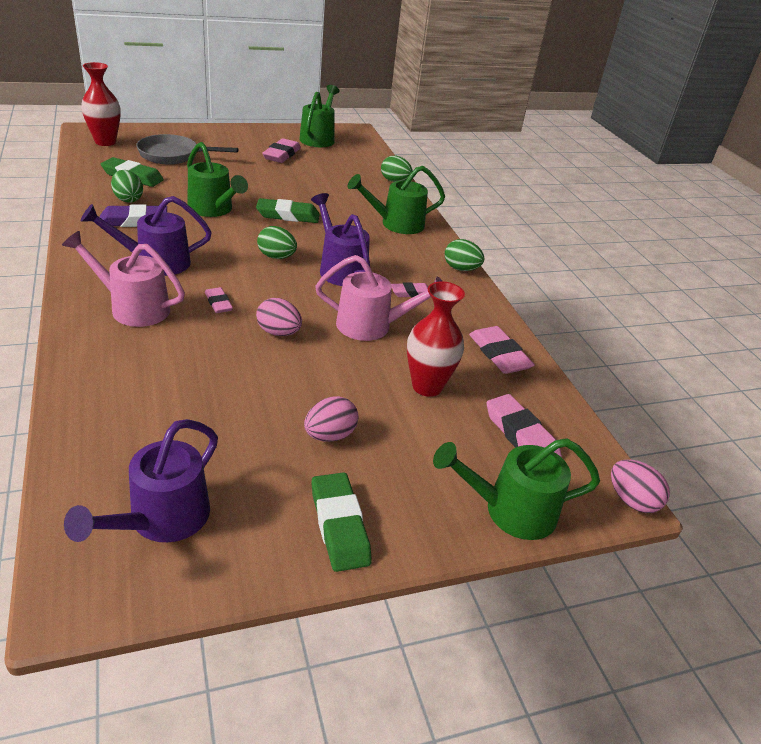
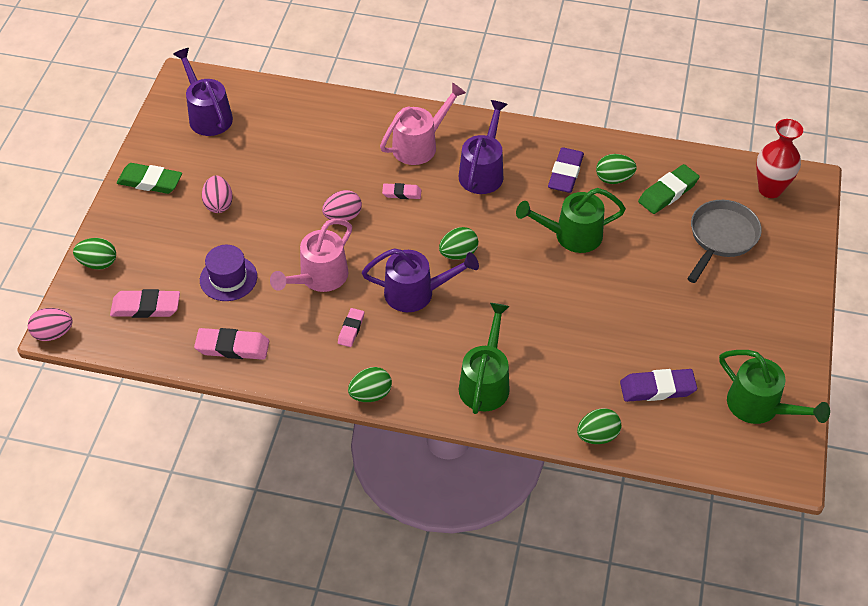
camera: 125 degrees right, 15 degrees up
(282, 155) = (706, 343): pink eraser -> none
(288, 215) = (539, 291): green eraser -> none
(336, 166) = (657, 388): none -> purple eraser
(427, 386) = (228, 278): red vase -> purple hat
(509, 511) = (98, 263): green watering can -> green egg

